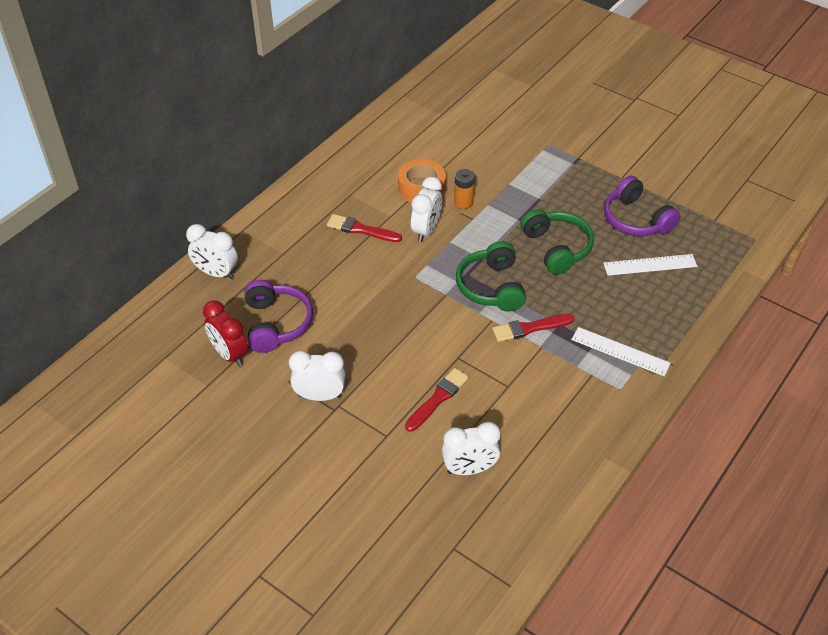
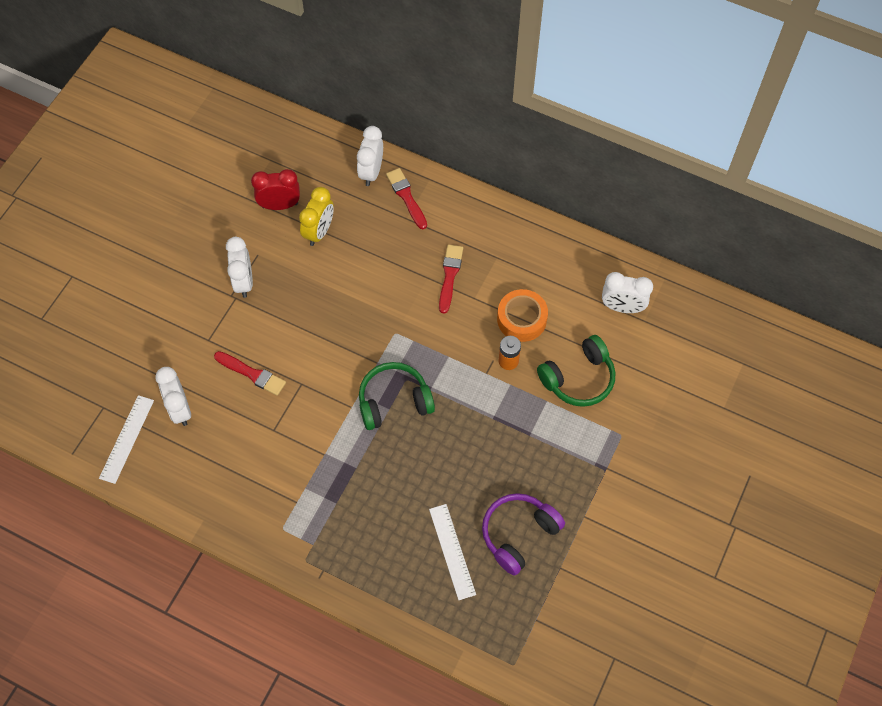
camera: 80 degrees right, 15 degrees up
(230, 354) = (280, 205): red clock -> red clock turned 45 degrees clockwise
(276, 324) = (319, 232): purple headphones -> yellow clock
(426, 230) = (460, 333): white clock -> white clock (622, 307)
(529, 328) = (346, 441): red brush -> red brush (406, 197)
(556, 248) = (459, 457): green headphones -> green headphones (578, 378)
(620, 351) = (328, 526): white ruler -> white ruler (127, 439)

